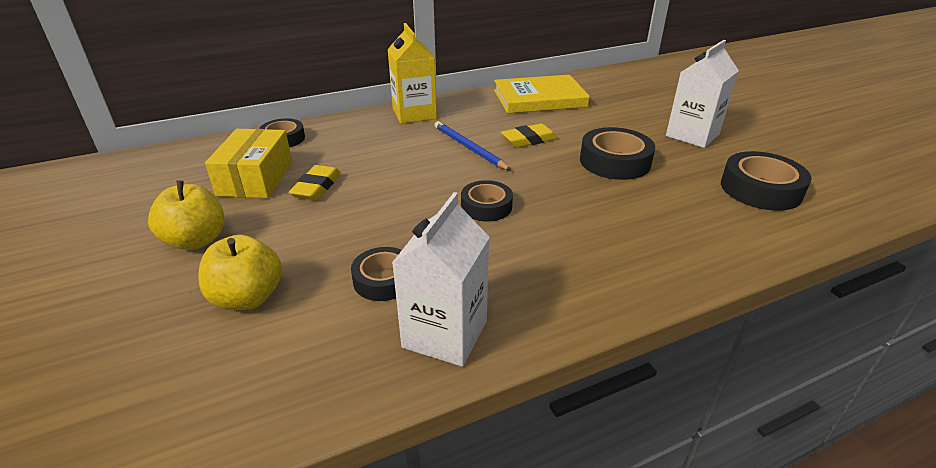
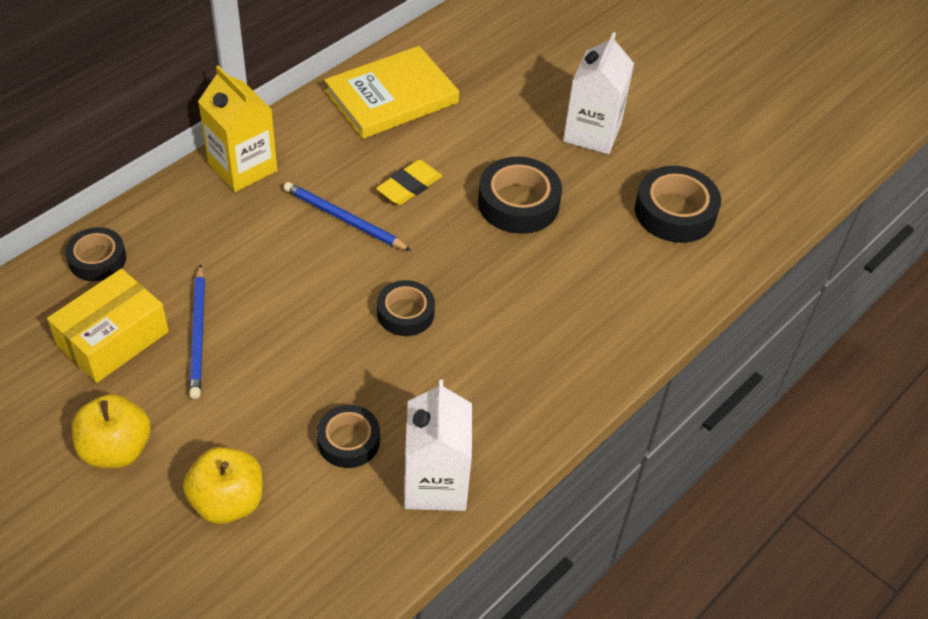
camera: 25 degrees left, 15 degrees up
(255, 178) = (113, 339): yellow box -> yellow box turned 60 degrees clockwise
(316, 187) = (198, 333): yellow eraser -> blue pencil

